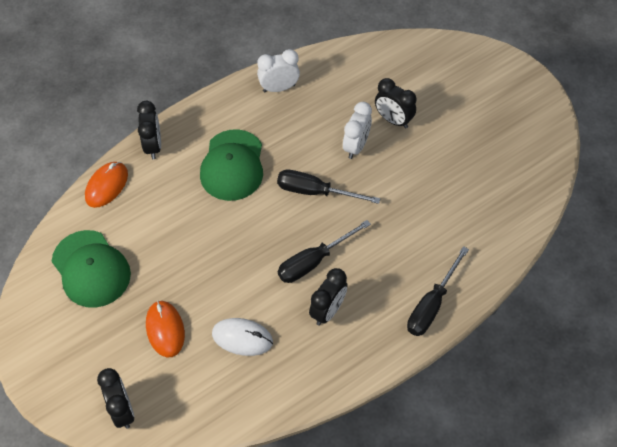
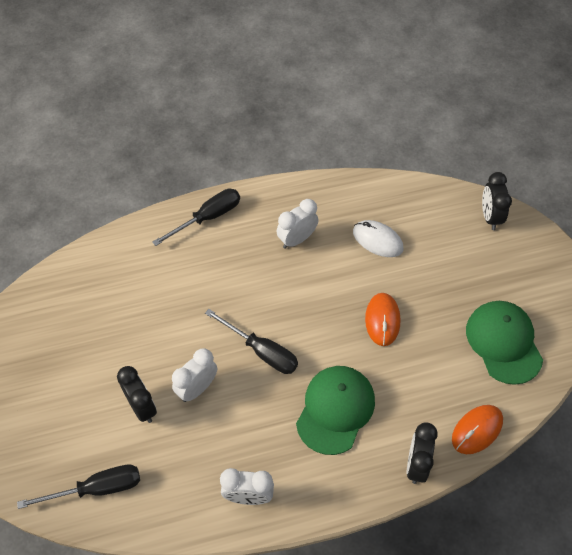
camera: 160 degrees left, 0 degrees up
(165, 329) = (443, 267): orange mouse -> orange mouse (382, 320)
(313, 261) = (291, 284): black screwdriver -> black screwdriver (97, 489)
(328, 311) = (297, 239): black clock -> white clock

